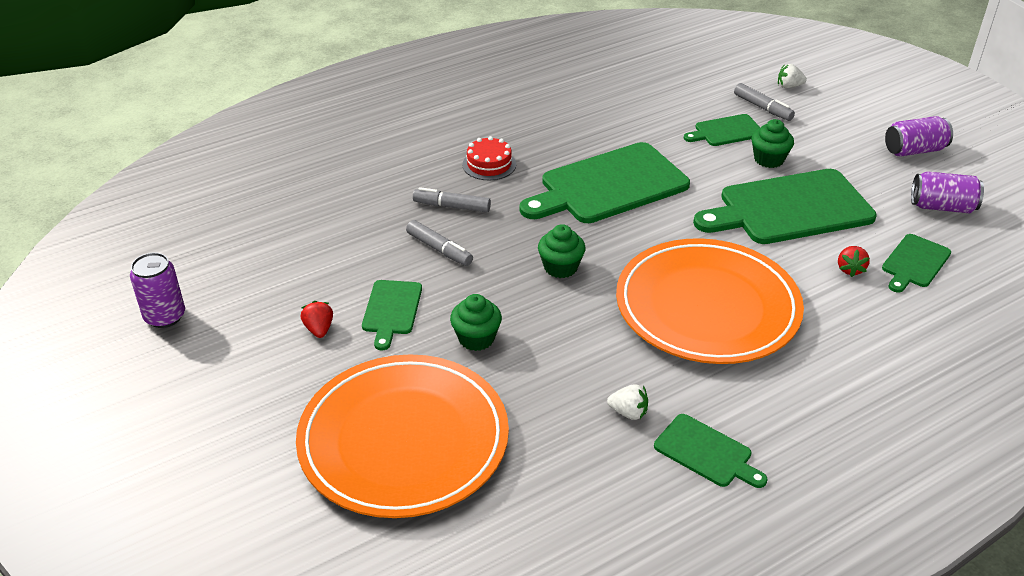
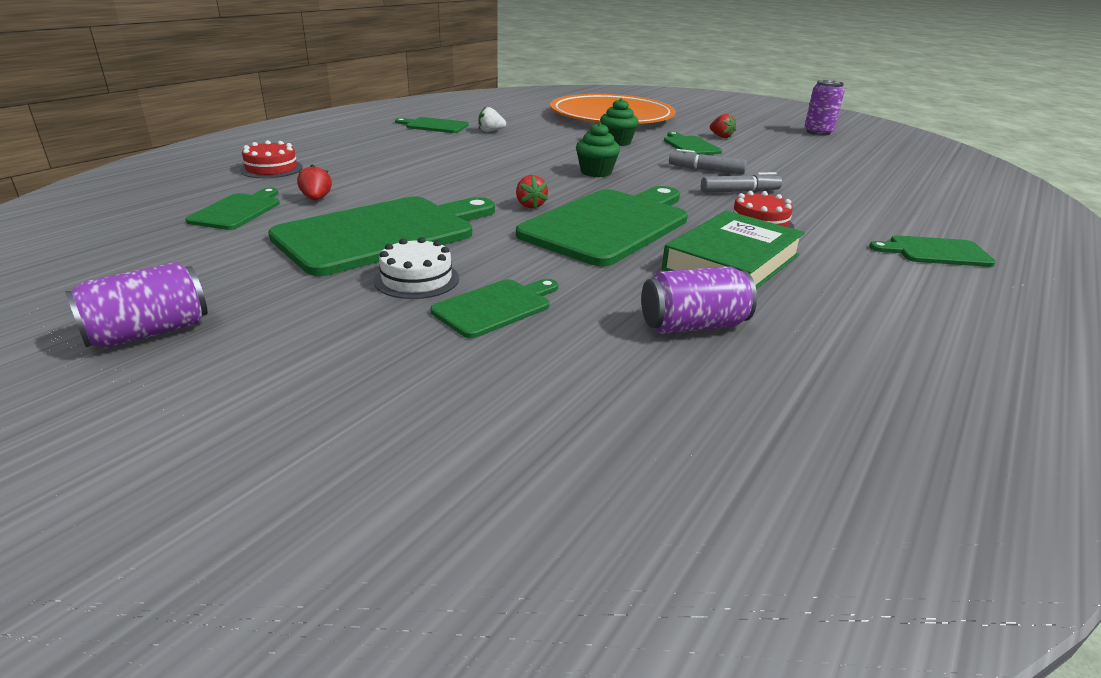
camera: 155 degrees right, 10 degrees down
(404, 116) = (935, 252): none -> green cutting board
(555, 134) = (731, 262): none -> green book
(659, 222) = (530, 205): none -> red strawberry
(707, 307) = (456, 167): orange plate -> none
(762, 108) = (441, 361): grey marker -> none
(769, 159) = (416, 279): green cupcake -> white cake
(789, 86) = (388, 428): white strawberry -> none
(911, 343) = (271, 169): none -> red cake
(942, 207) = (160, 262): purple can -> purple can (693, 326)

